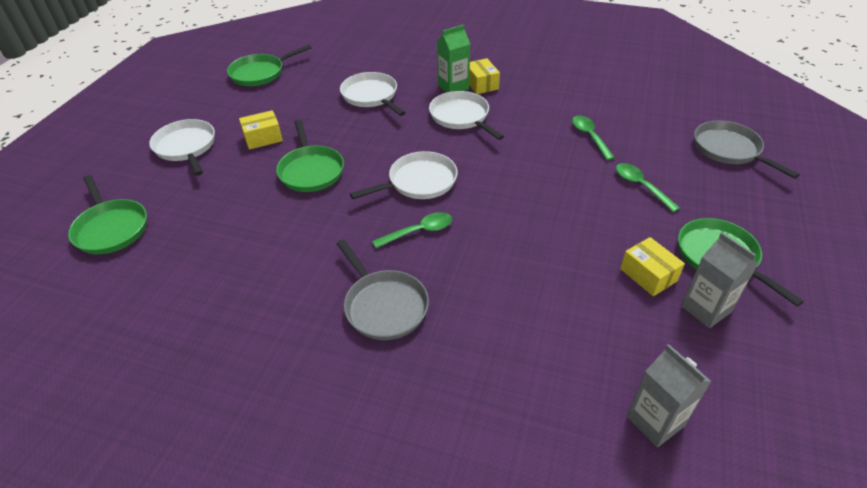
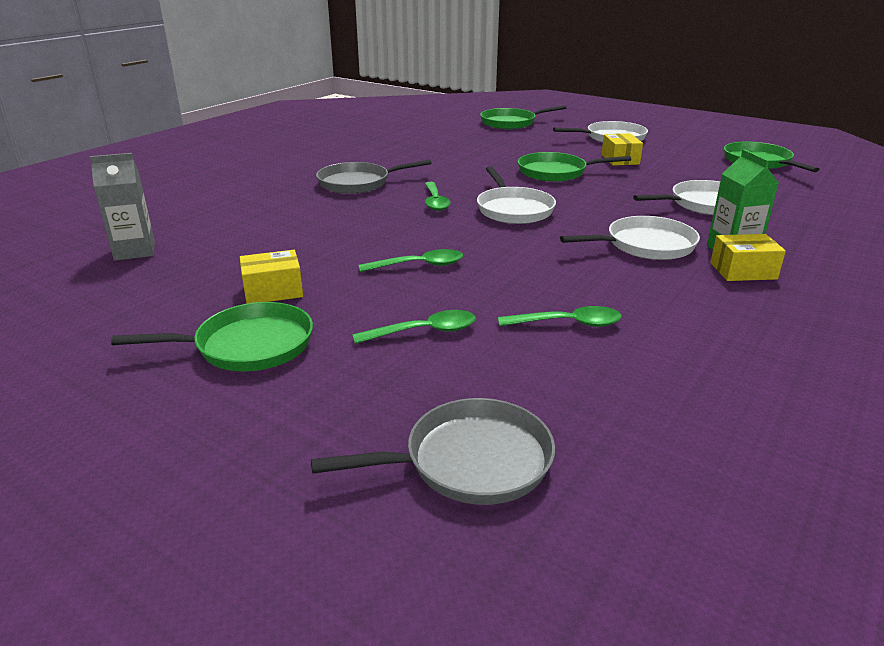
camera: 105 degrees right, 15 degrees down
(555, 210) = (419, 265): none -> green spoon
(705, 309) = (195, 309): grey carton -> none

